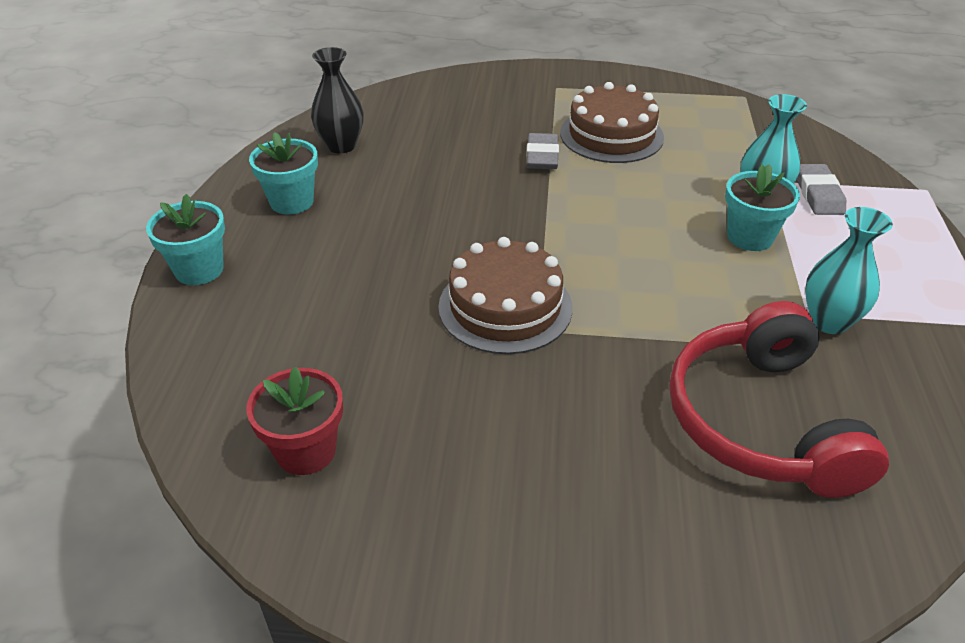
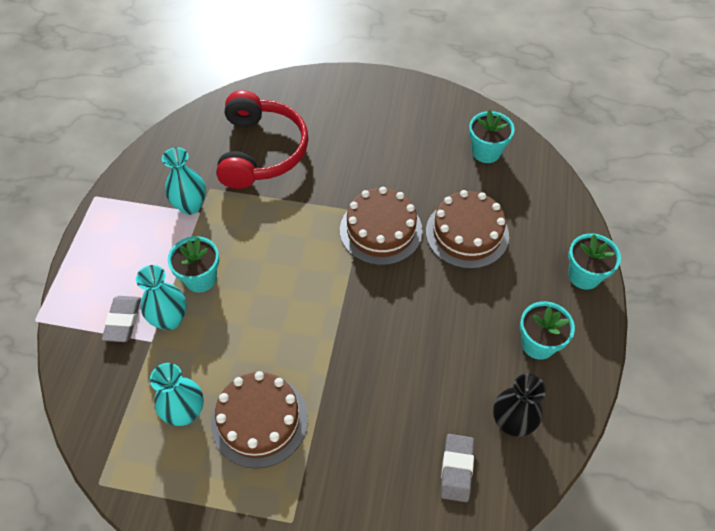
camera: 175 degrees left, 15 degrees up
(306, 451) = (486, 152): red flower pot -> turquoise flower pot
(366, 310) = (467, 233): none -> brown cake
(542, 156) = (330, 390): grey eraser -> grey eraser (456, 469)
(692, 136) = (185, 412): none -> turquoise vase

